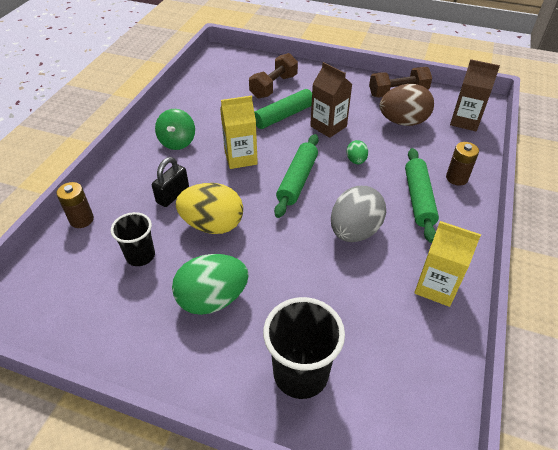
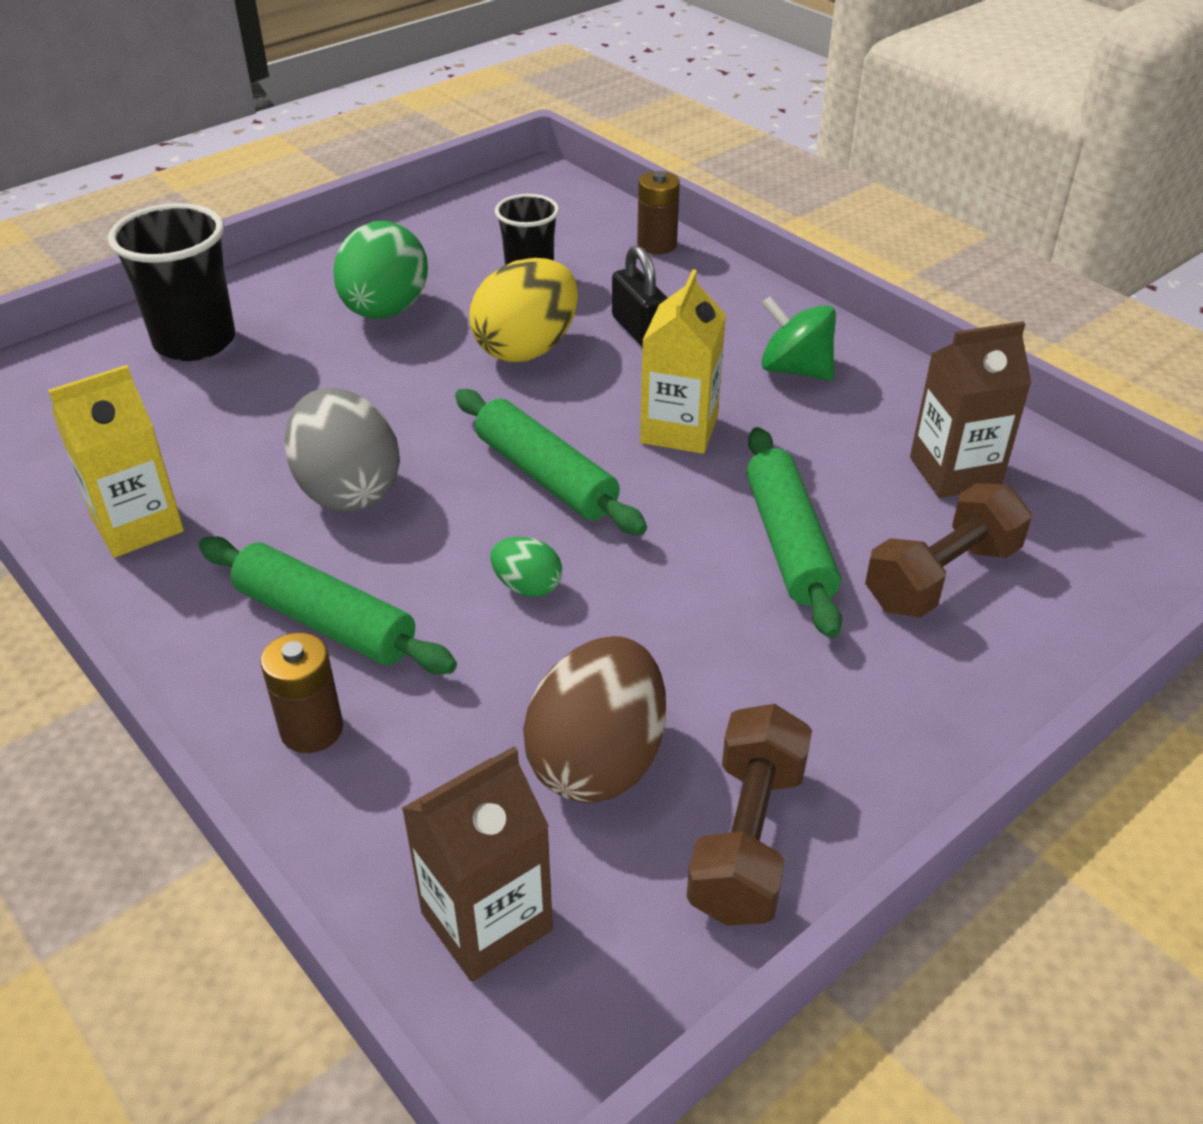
camera: 120 degrees right, 5 degrees down
(274, 86) = (941, 577): brown dumbbell -> brown dumbbell turned 75 degrees clockwise
(328, 126) = (689, 600): brown carton -> brown carton (954, 472)

